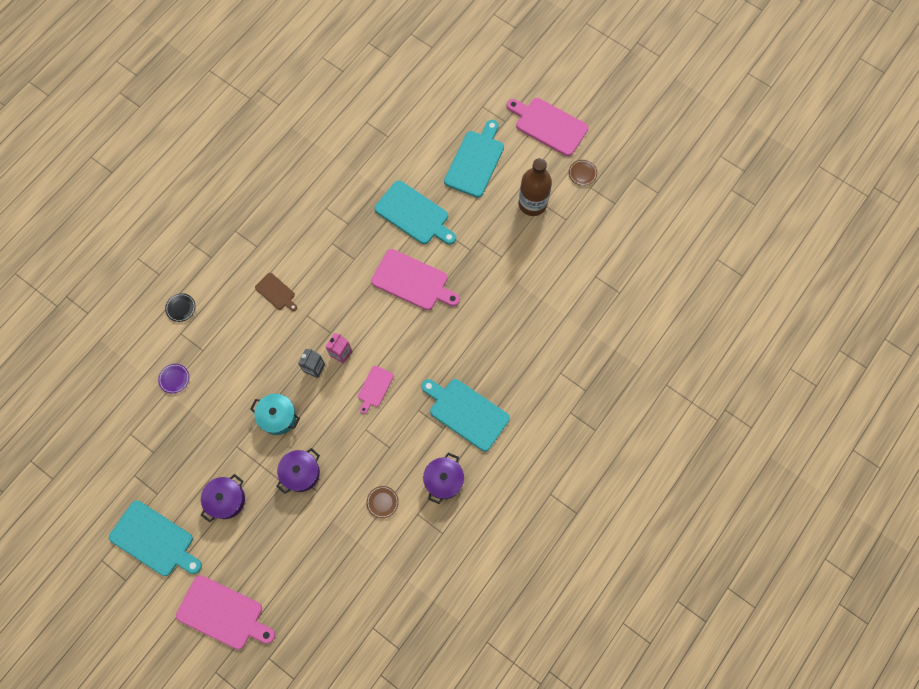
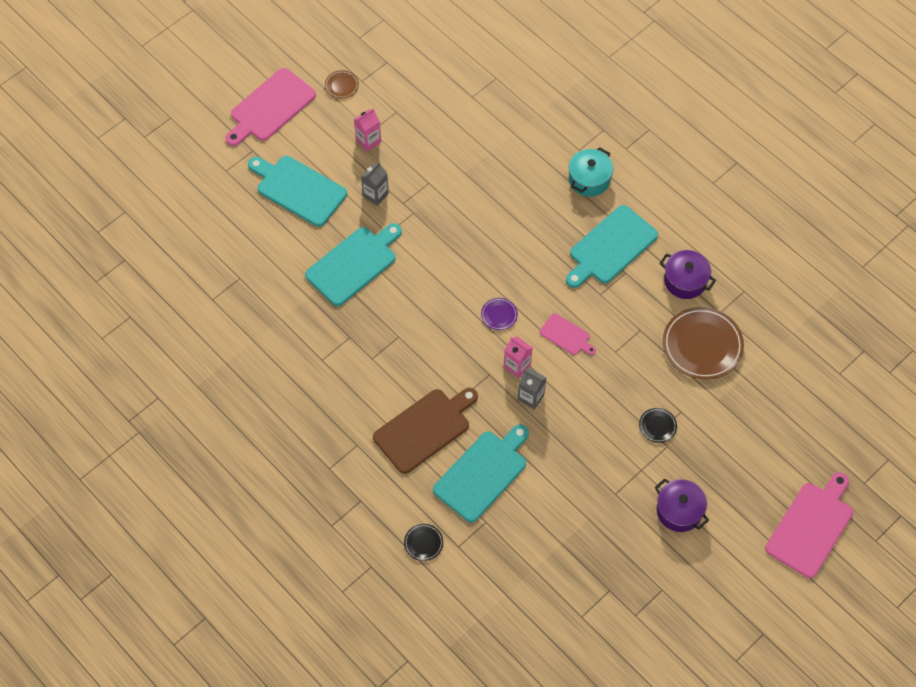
camera: 80 degrees left, 10 degrees down
(154, 540) = (718, 596): turquoise cutting board -> turquoise cutting board (482, 473)
(174, 379) = (517, 558): purple plate -> purple plate (499, 315)
(276, 292) = (424, 428): brown cutting board -> brown cutting board, size x1.87
(278, 417) = (585, 443): turquoise pot -> turquoise pot (589, 179)
(301, 473) = (657, 426): purple pot -> black plate
(382, 502) = (702, 345): brown plate -> brown plate, size x2.19
(412, 281) = (440, 278): pink cutting board -> none
(481, 218) = (375, 195): none -> grey carton
(532, 204) = (368, 141): brown bottle -> pink carton

